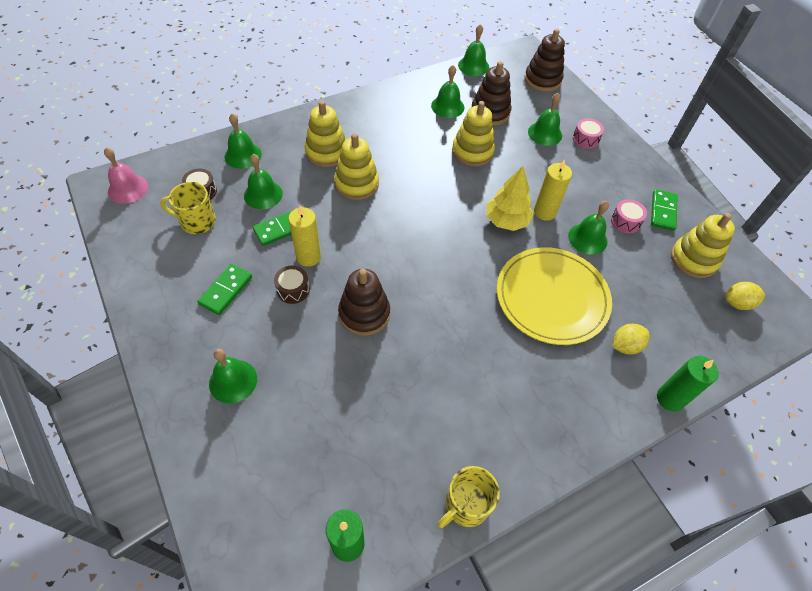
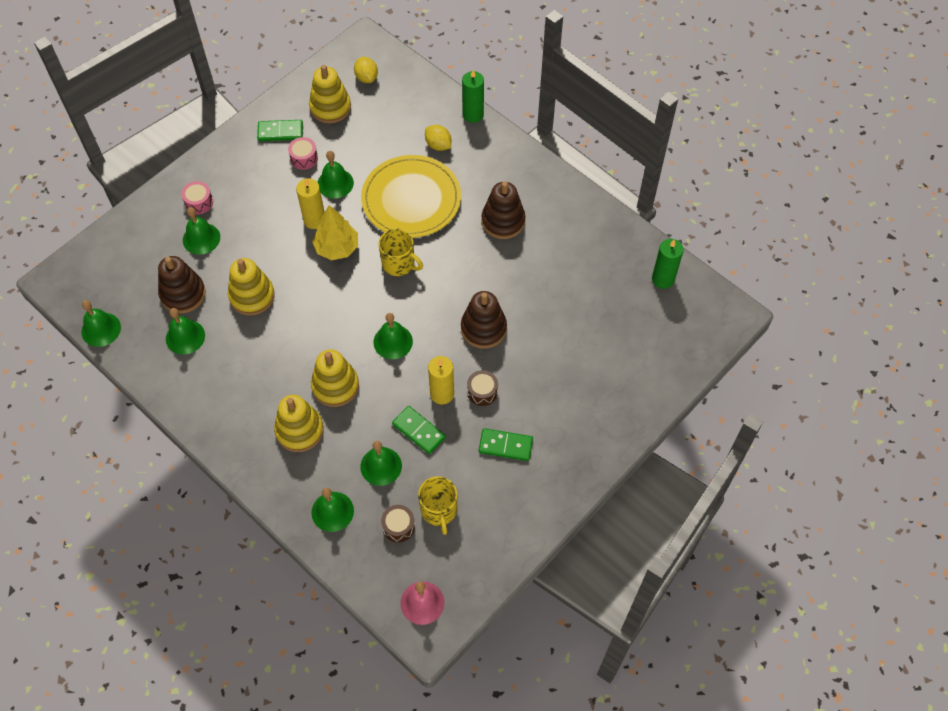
camera: 105 degrees left, 5 degrees up
(233, 381) = (585, 400): green bell -> green bell (393, 341)
(466, 505) = (606, 220): yellow mug -> yellow mug (399, 263)
(542, 80) = (108, 256): brown stacking toy -> brown stacking toy (503, 221)

